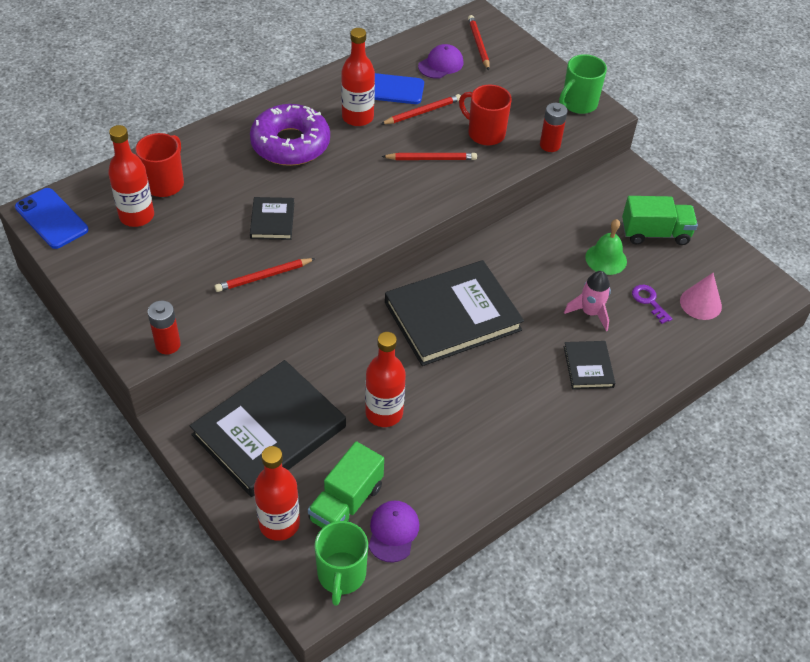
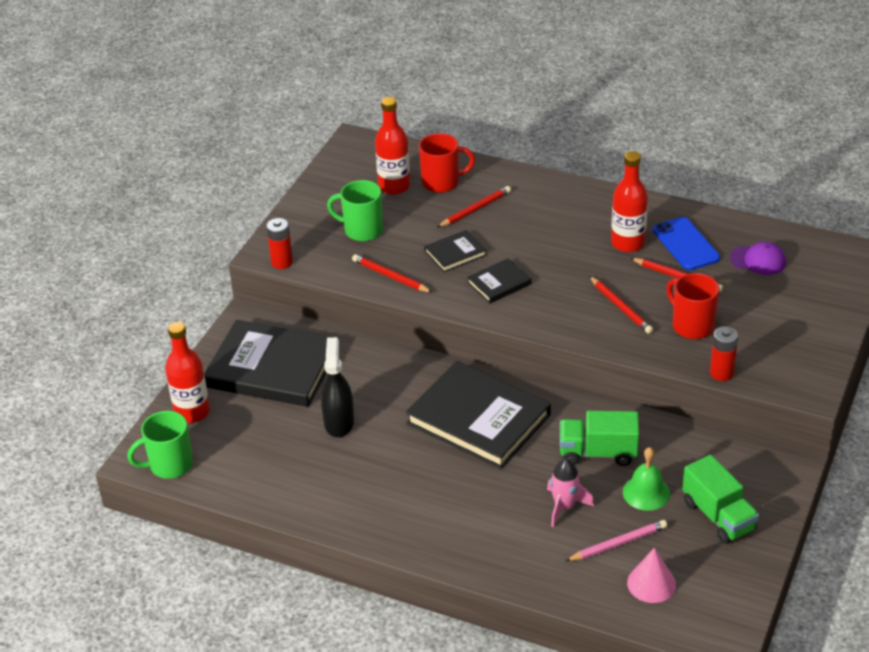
camera: 65 degrees right, 10 degrees down
(52, 218) = (354, 151): blue phone -> none
(290, 144) = (553, 222): purple donut -> none
(346, 503) = (235, 439): green truck -> green truck (598, 453)
(384, 413) = (339, 422): red bottle -> black spray bottle
(393, 532) = (227, 477): purple cap -> none
(478, 44) = (817, 271): red pencil -> red pencil (475, 209)
(485, 133) = (691, 326): red mug -> red mug turned 45 degrees counterclockwise
(578, 104) = (805, 370): green mug -> green mug (362, 230)
(588, 367) = (496, 530): black book -> black book (499, 283)
(649, 301) = (618, 543): purple key -> pink pencil

